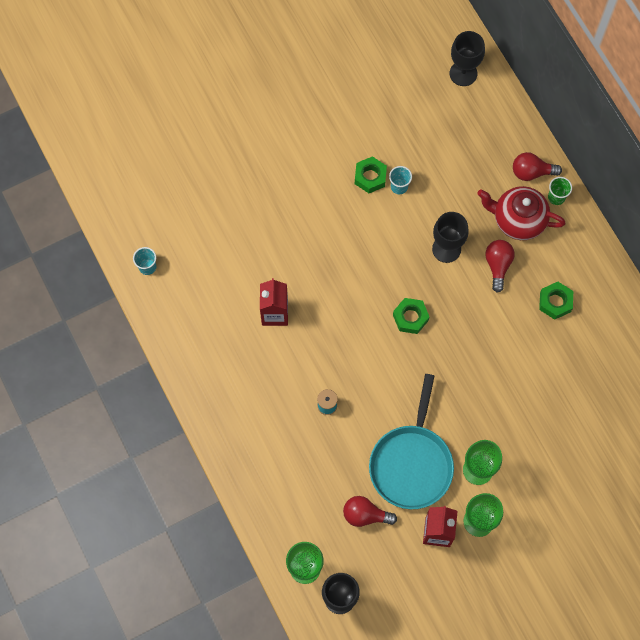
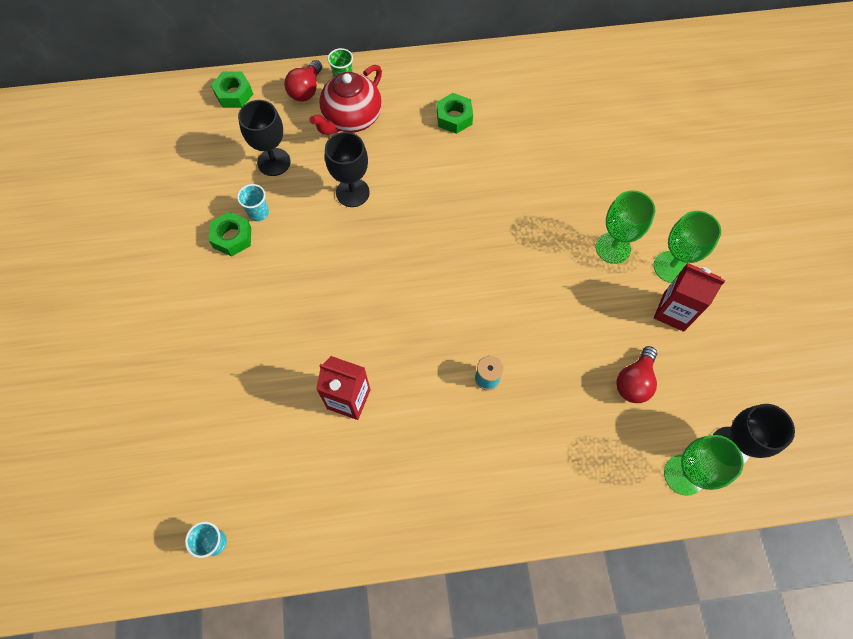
camera: 70 degrees left, 5 degrees down
(410, 317) = (416, 254): green nut -> green nut (234, 94)
(411, 464) = (586, 311): turquoise pan -> none
(463, 73) = (165, 111): black goblet -> black goblet (274, 162)
(498, 265) = (392, 153): red light bulb -> none

